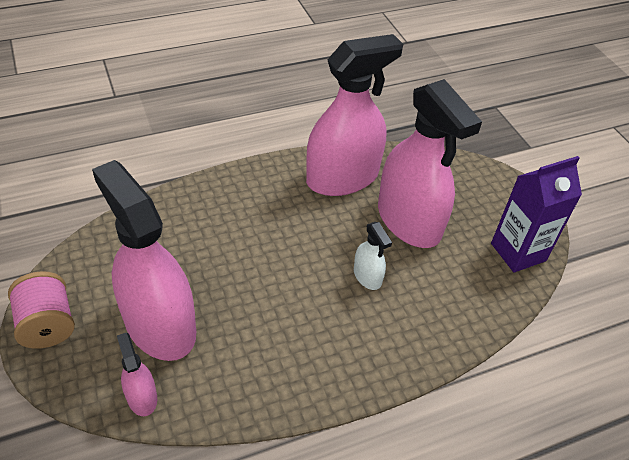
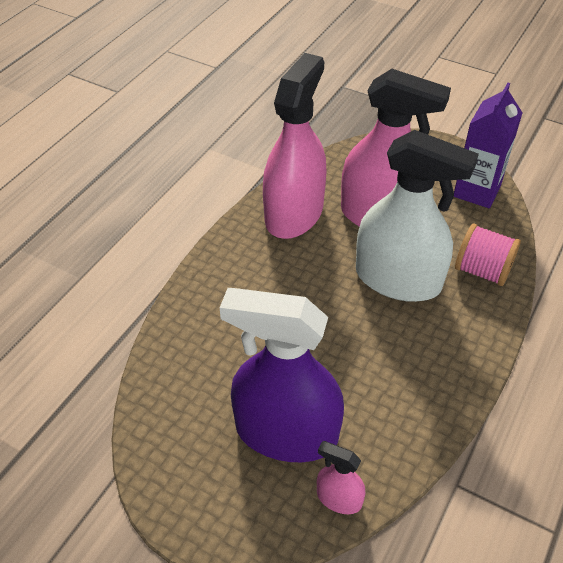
camera: 35 degrees left, 0 degrees up
(48, 324) = (190, 506): pink spool -> pink spool (482, 271)
(160, 325) = (286, 433): pink spray bottle -> purple spray bottle
(367, 276) = (398, 279): white spray bottle -> white spray bottle, size x2.32

